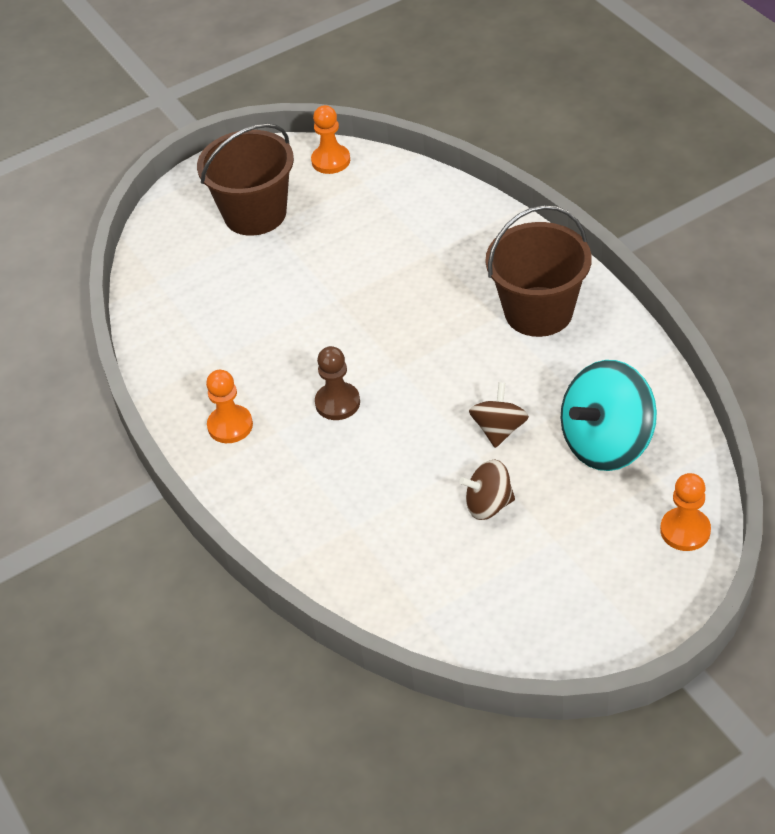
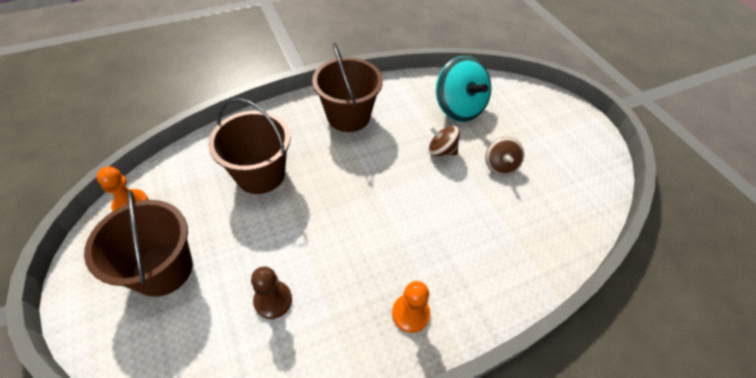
camera: 90 degrees left, 5 degrees up
(337, 403) = (401, 234): brown pawn -> brown pawn (273, 300)
(402, 250) = (260, 174): none -> brown bucket
(685, 530) = (520, 92): orange pawn -> none

